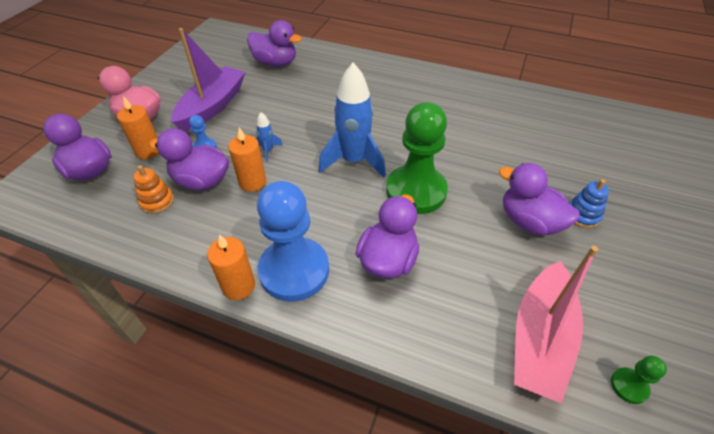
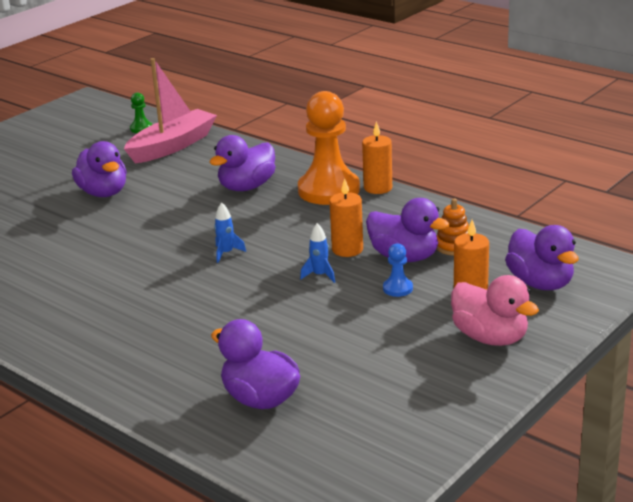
camera: 160 degrees left, 20 degrees down
(212, 106) = (382, 339): purple boat -> none
(294, 270) = (328, 190): blue pawn -> orange pawn
(353, 161) = (226, 253): blue rocket -> blue rocket, size x0.44
(416, 191) = (182, 222): green pawn -> none
(582, 215) = (52, 191): blue stacking toy -> none

